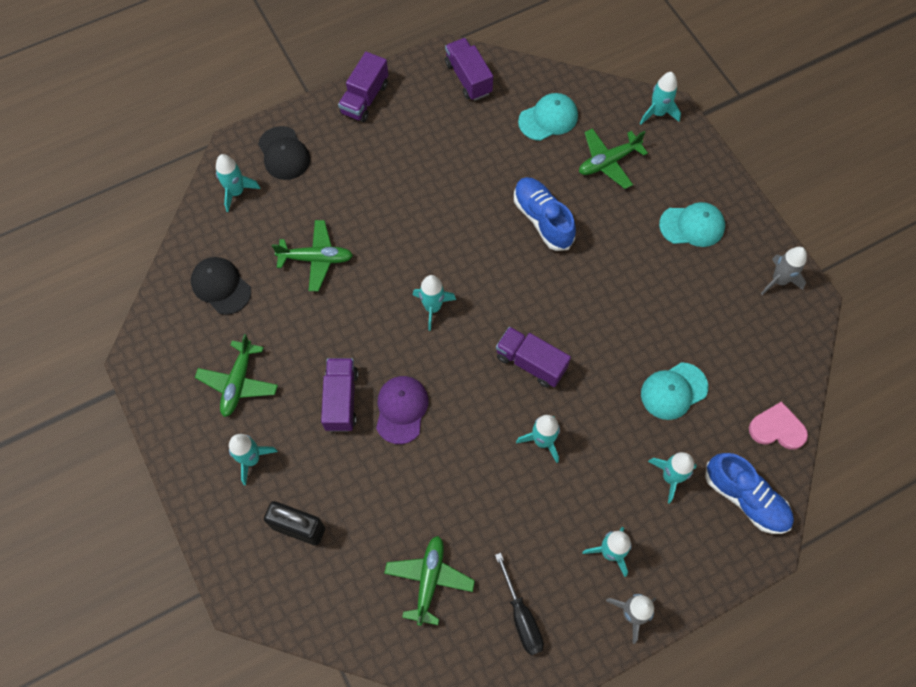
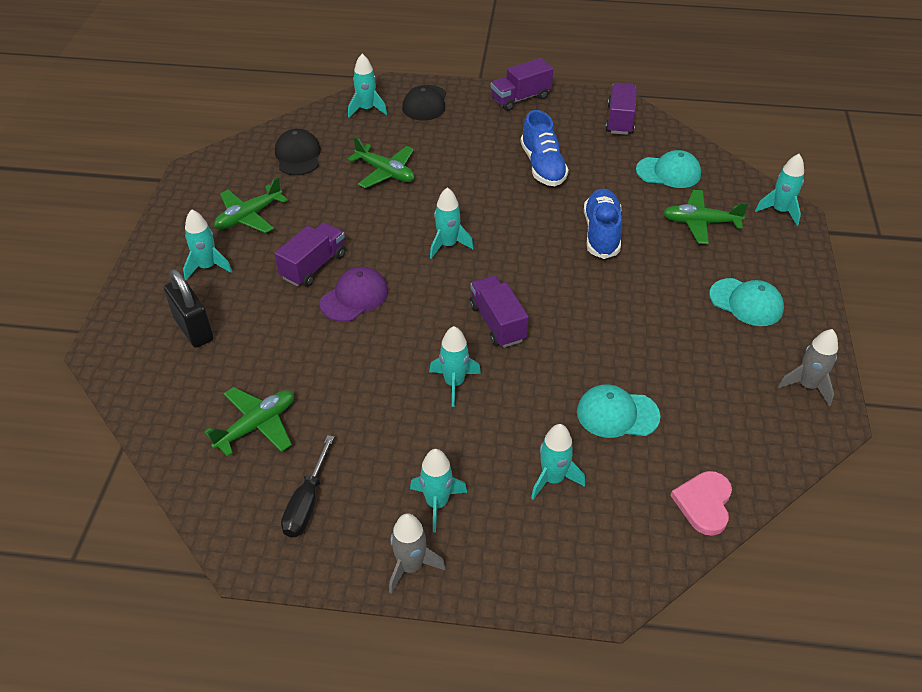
camera: 35 degrees right, 20 degrees down
(745, 498) = (617, 542): blue shoe -> blue shoe (542, 166)
(777, 428) = (704, 503): pink heart -> pink heart turned 120 degrees counterclockwise

